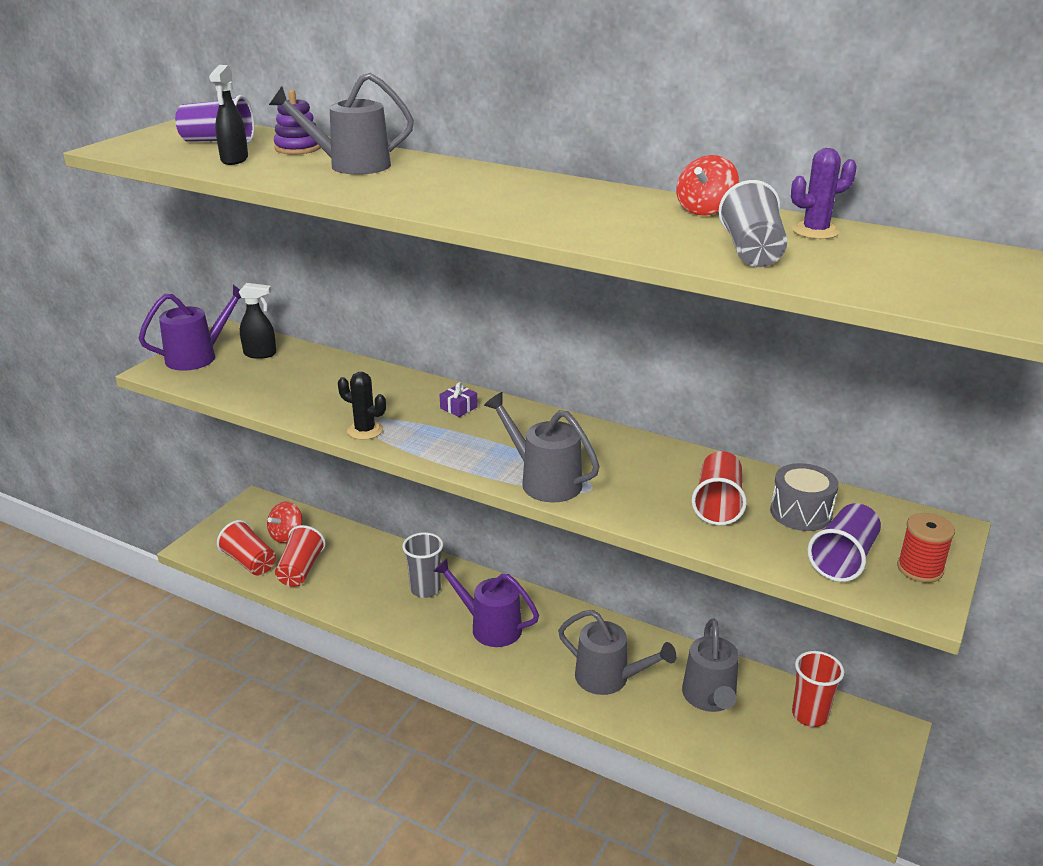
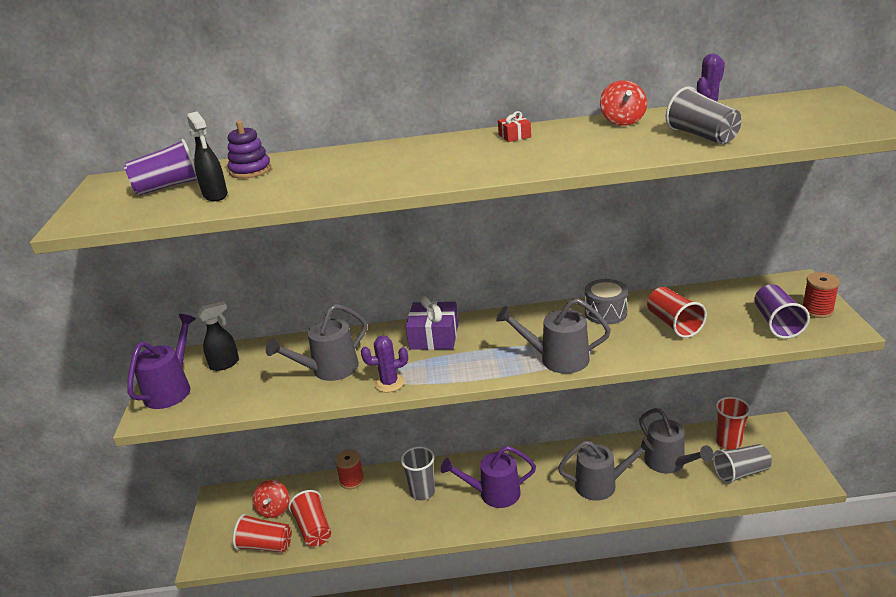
camera: 30 degrees left, 0 degrees up
(350, 165) = (323, 169): grey watering can -> grey watering can (329, 370)
(365, 430) = (389, 383): black cactus -> purple cactus
(375, 545) = (352, 480): none -> red spool
(458, 407) = (434, 337): purple gift -> purple gift, size x2.01
(568, 190) = (514, 136): none -> red gift
(785, 754) = (740, 473): none -> grey cup
(801, 513) = (721, 307): grey drum -> grey drum (605, 313)

